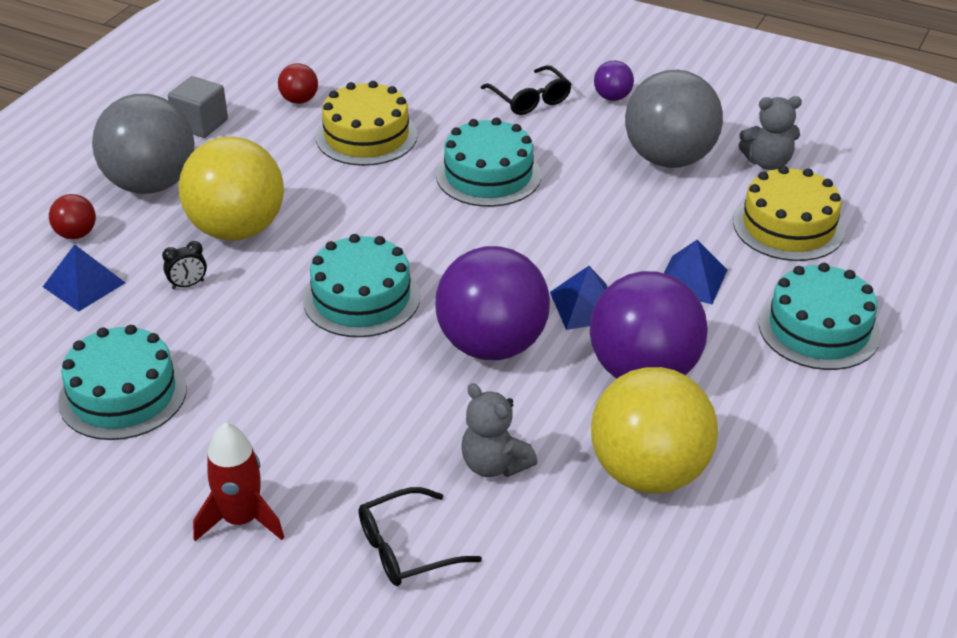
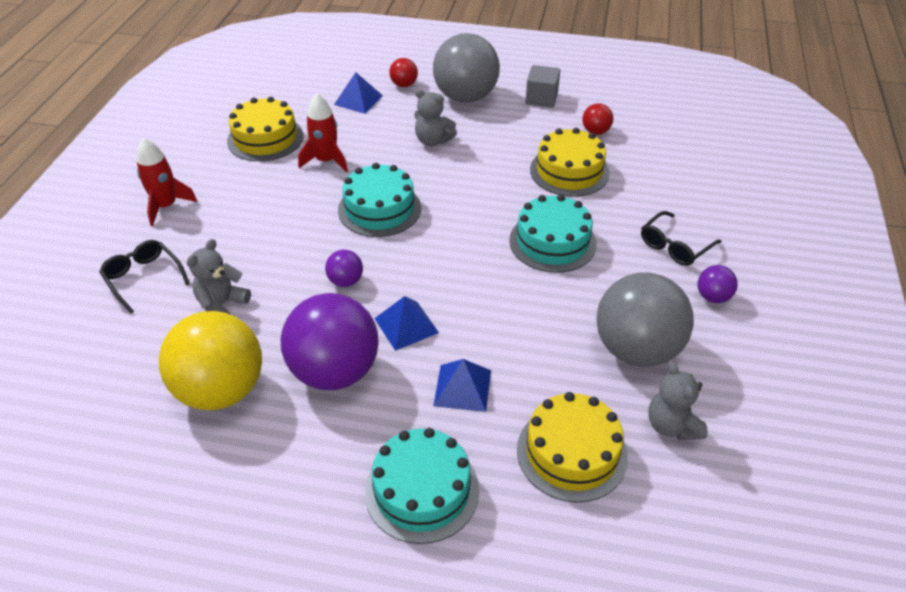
camera: 75 degrees right, 5 degrees up
(123, 394) = (265, 138): turquoise cake -> yellow cake
(188, 285) = (370, 136): black clock -> none
(223, 335) = (326, 161): none -> red rocket
(237, 229) = (433, 141): yellow ball -> grey teddy bear
(492, 345) = (345, 281): purple ball -> purple ball, size x0.44

